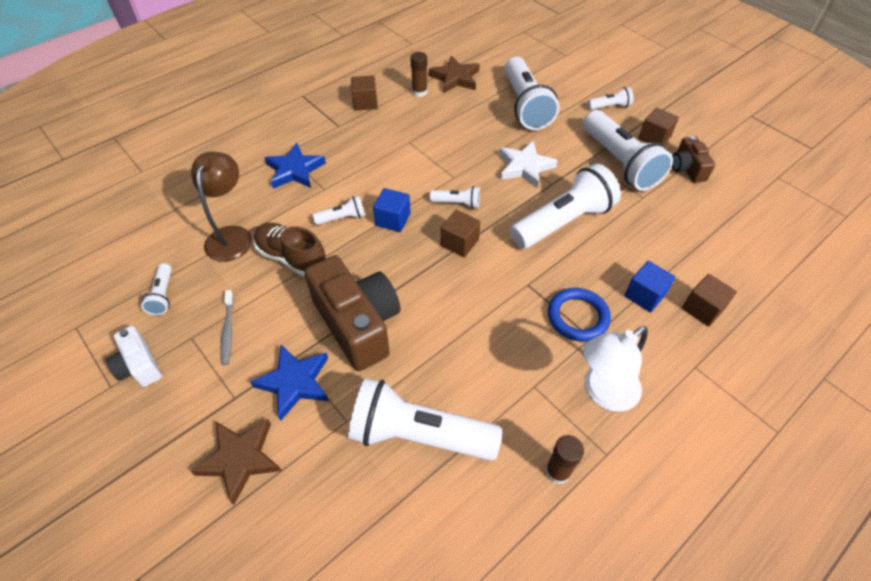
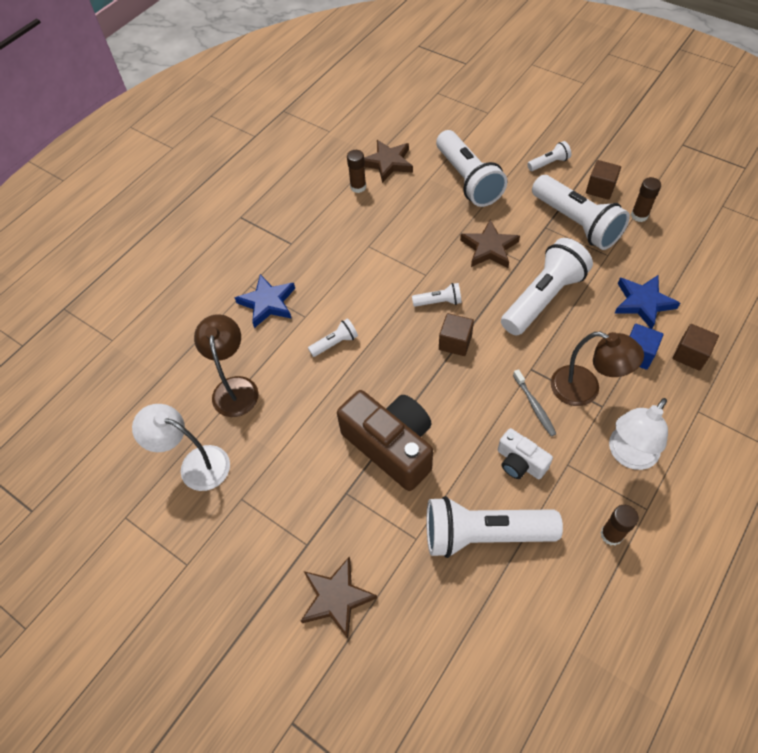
camera: 10 degrees left, 5 degrees up
(139, 366) = (205, 538): white camera -> white camera (520, 462)
(163, 295) = (195, 464): white flashlight -> white lamp
(228, 331) = (273, 483): grey toothbrush -> grey toothbrush (534, 406)
(292, 258) = (303, 396): brown shoe -> none
(295, 383) = (356, 516): blue star -> blue star (643, 303)
(365, 103) = (308, 211): brown cube -> none
(393, 219) = (384, 333): blue cube -> none
(525, 167) = (489, 248): white star -> brown star
(577, 317) = (585, 389): blue ring -> brown lamp
(687, 168) = (639, 215): brown camera -> brown glue stick

